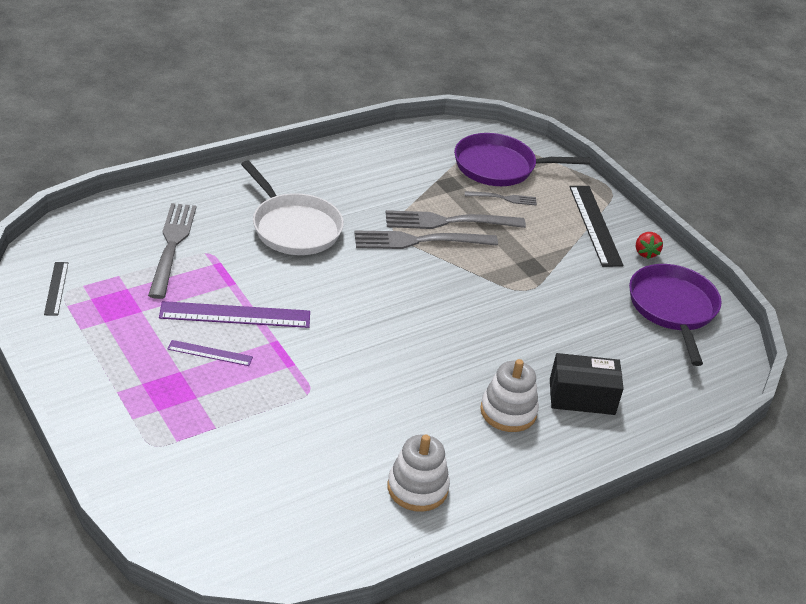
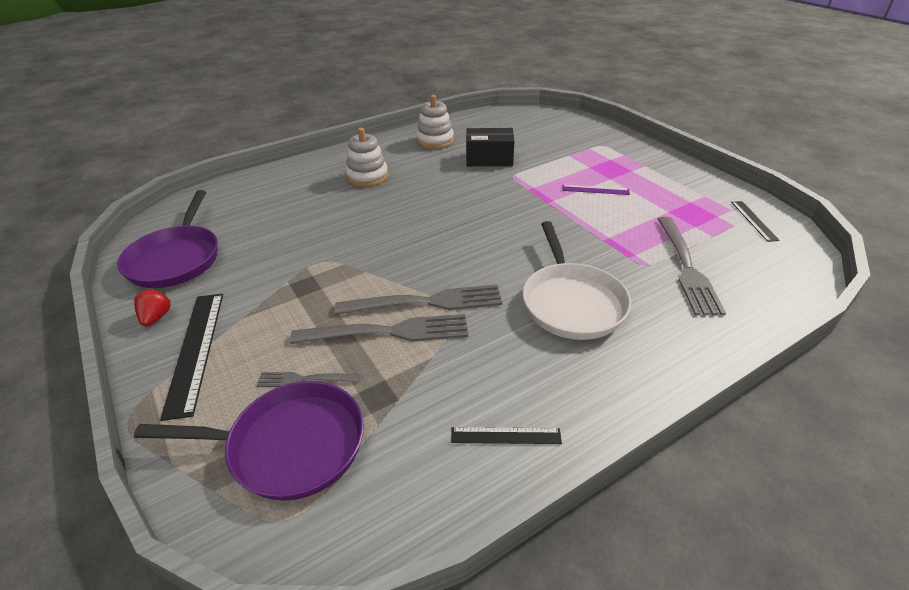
camera: 175 degrees left, 0 degrees up
(235, 315) = (590, 215): purple ruler -> none
(294, 227) = (571, 302): white pan -> white pan turned 150 degrees counterclockwise
(366, 157) = (505, 435): none -> black ruler
(582, 397) = (307, 189): black box -> black box (489, 159)

